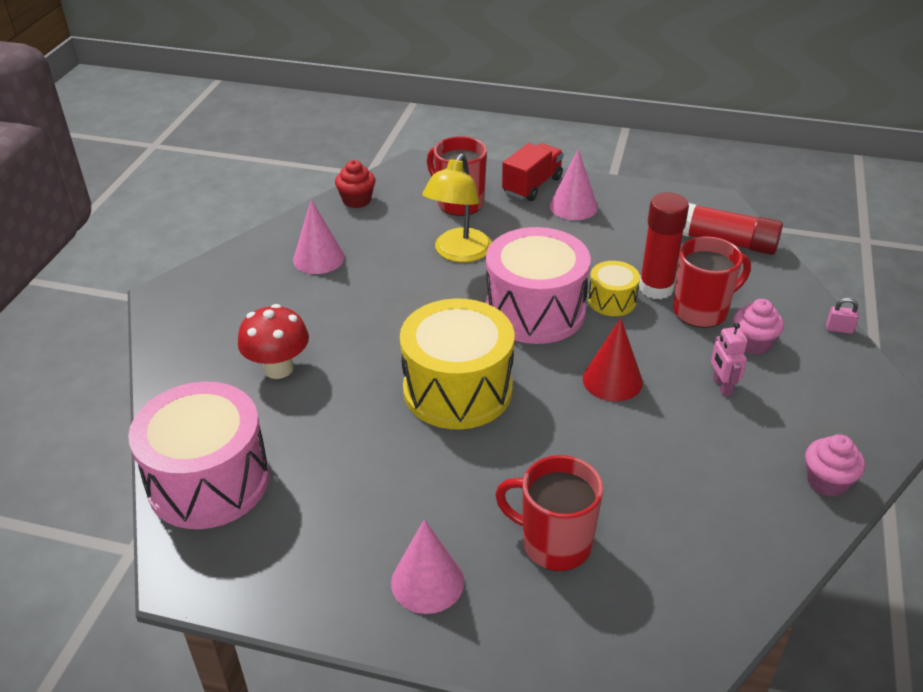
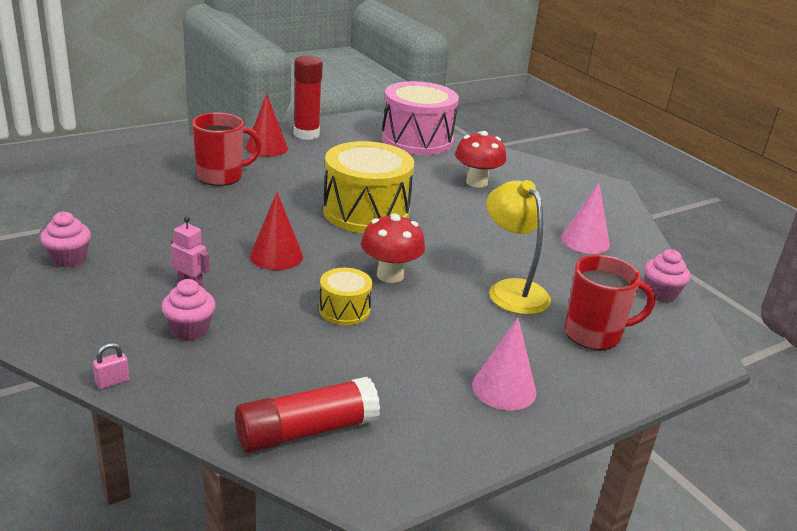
camera: 130 degrees right, 10 degrees down
(357, 200) = (660, 293): red cupcake -> pink cupcake
(427, 582) = (266, 147): pink cone -> red cone
(532, 185) = (577, 392): red truck -> none
(535, 311) = (390, 275): pink drum -> red mushroom
(656, 288) = (321, 339): red glue stick -> red glue stick (306, 134)
(702, 311) = (260, 337): red mug -> none

